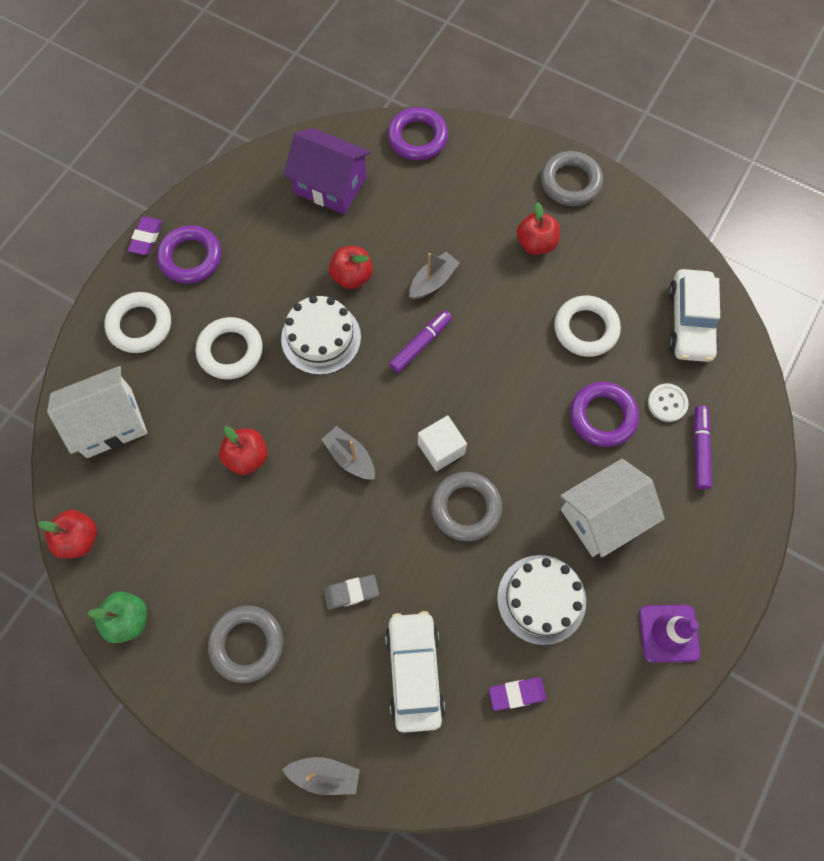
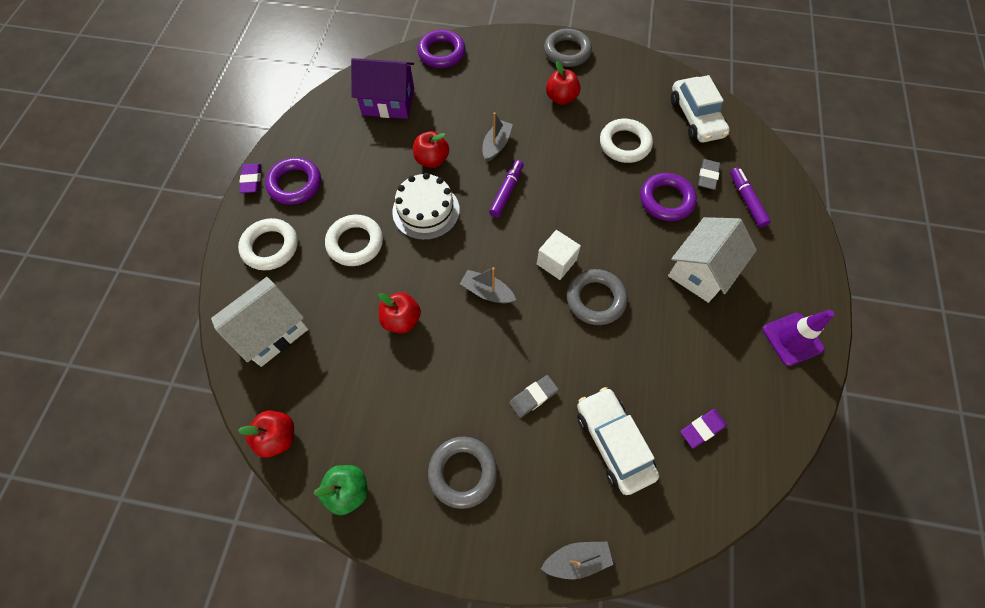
camera: 20 degrees left, 5 degrees down
(541, 599) = (685, 348): white cake -> none
(667, 403) = (707, 176): white button -> grey eraser

